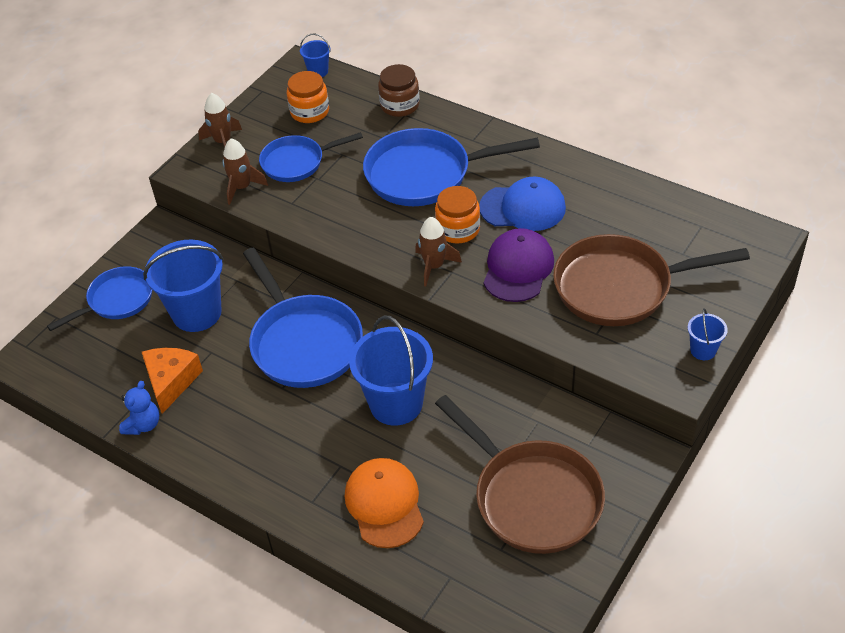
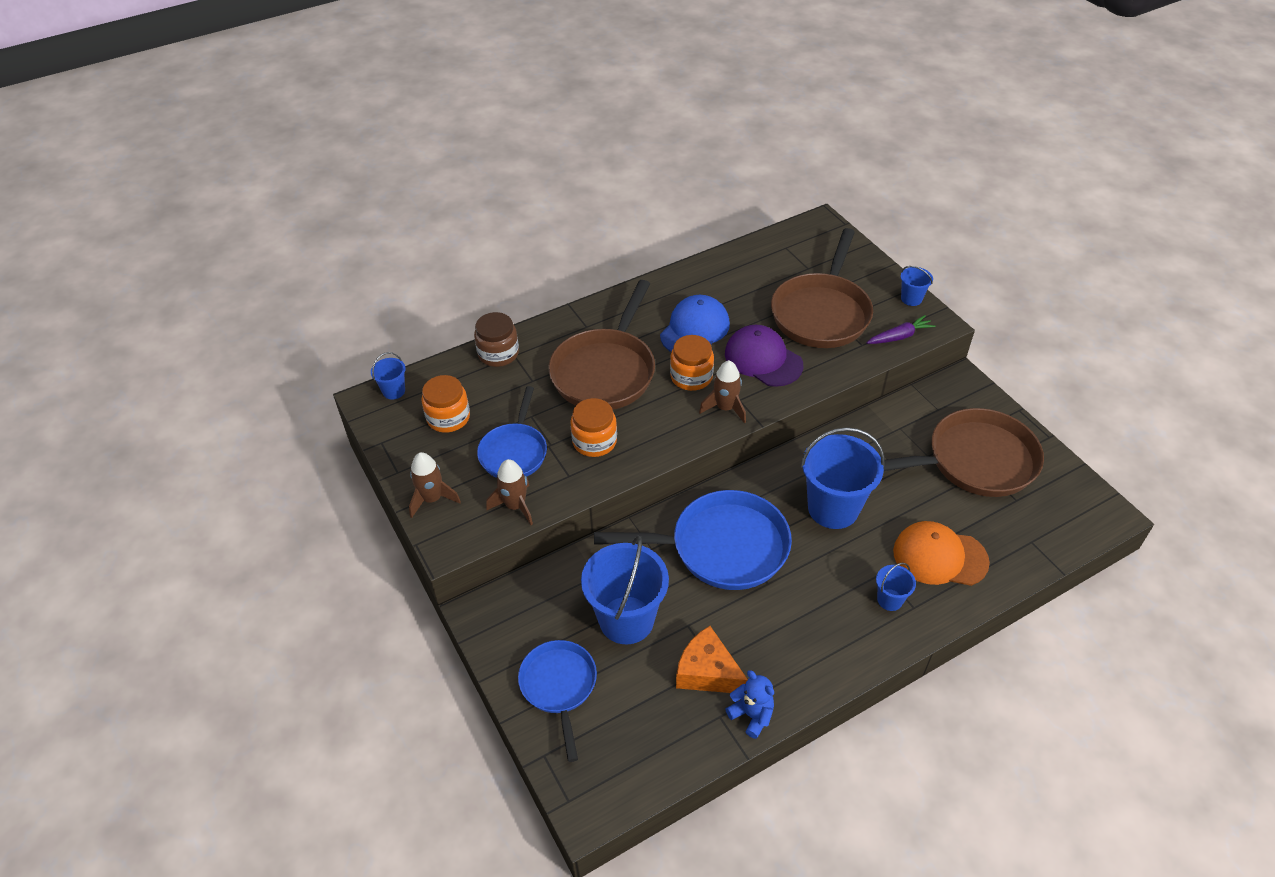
camera: 65 degrees left, 0 degrees up
(310, 480) = (890, 600): none -> blue bucket
(338, 202) = (594, 441): none -> orange jar
(425, 174) = (605, 371): blue pan -> brown pan
(632, 359) = (899, 336): none -> purple carrot

